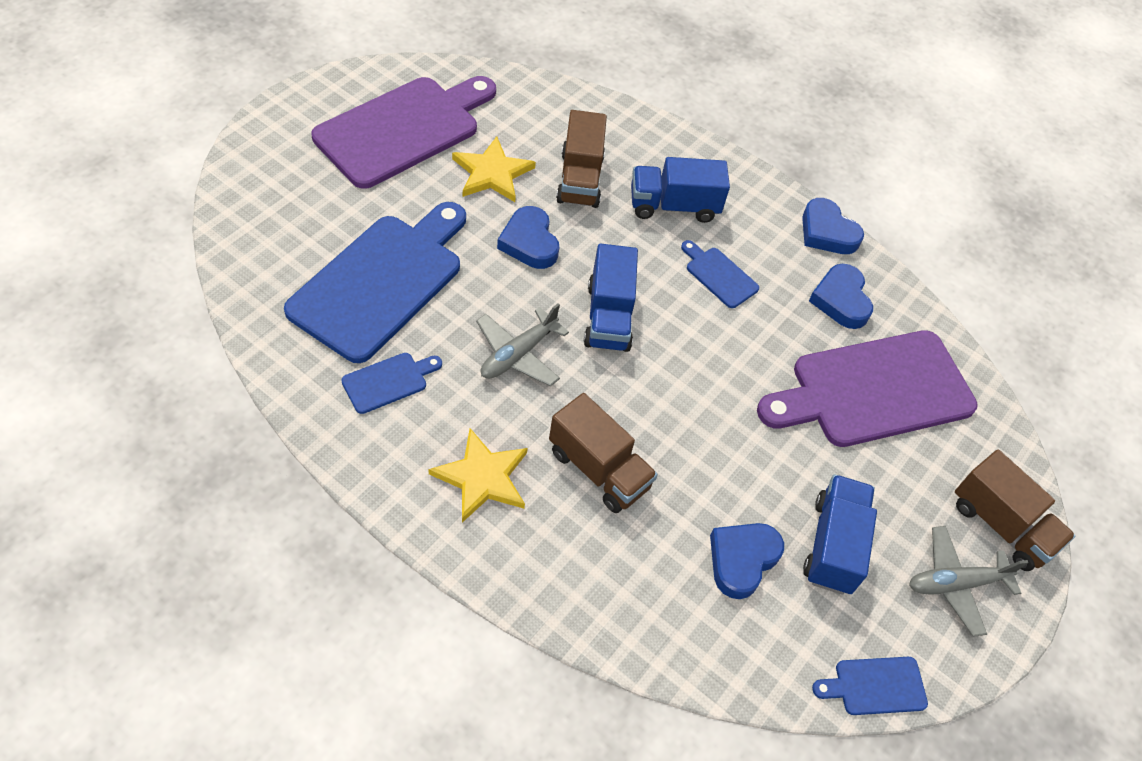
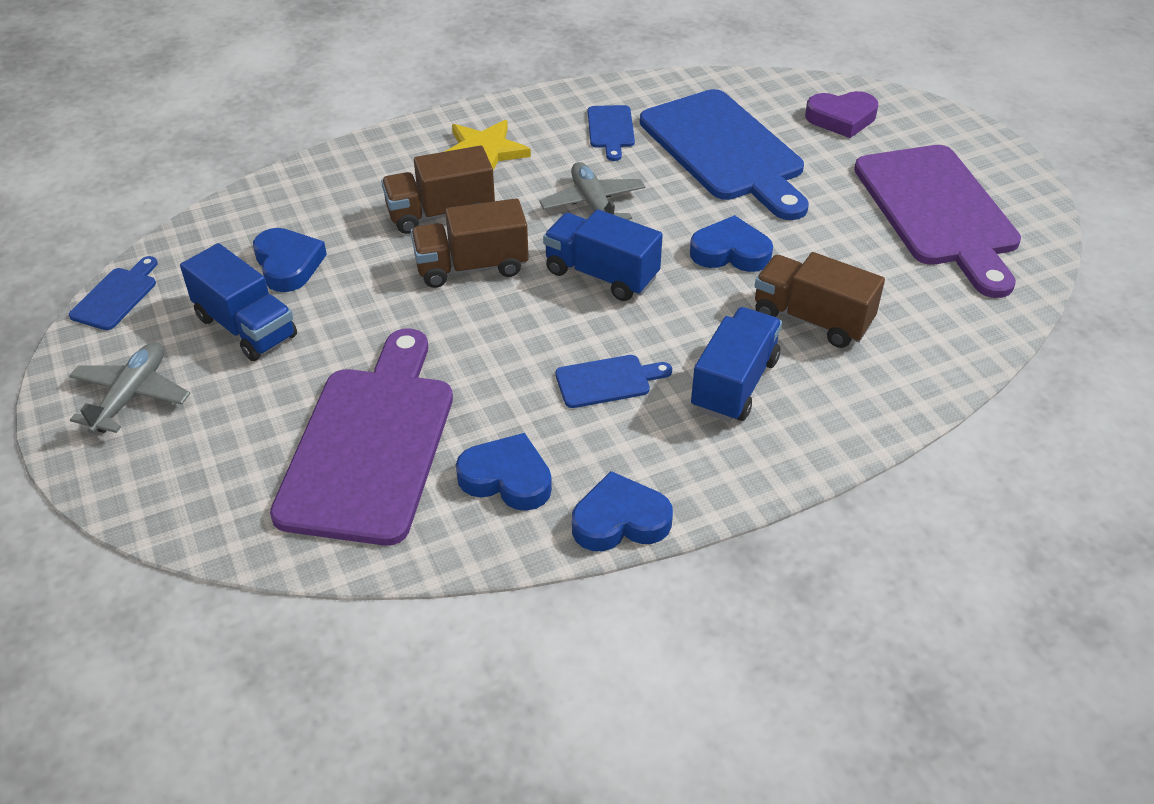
camera: 125 degrees right, 10 degrees down
(285, 210) = (841, 118): none -> purple heart
(492, 173) = (846, 255): yellow star -> none
(1001, 525) = (143, 468): brown truck -> brown truck (471, 267)

